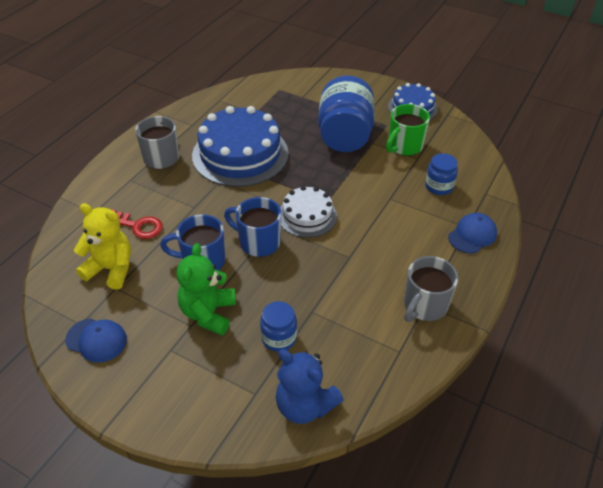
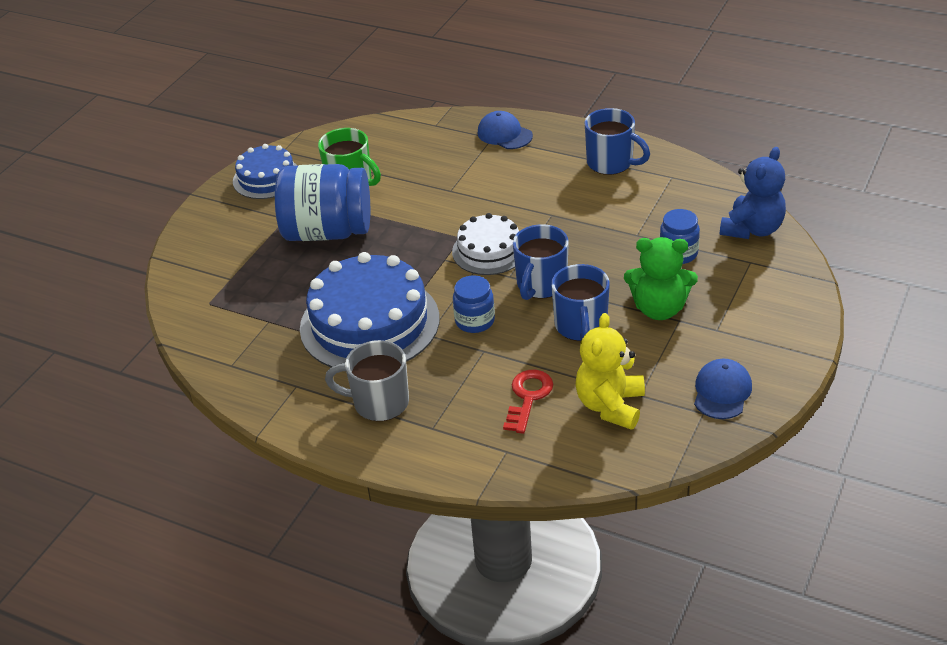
camera: 90 degrees left, 5 degrees down
(424, 306) = (611, 163): grey mug -> blue mug
(439, 186) = (426, 156): blue jar -> blue jar (475, 321)

